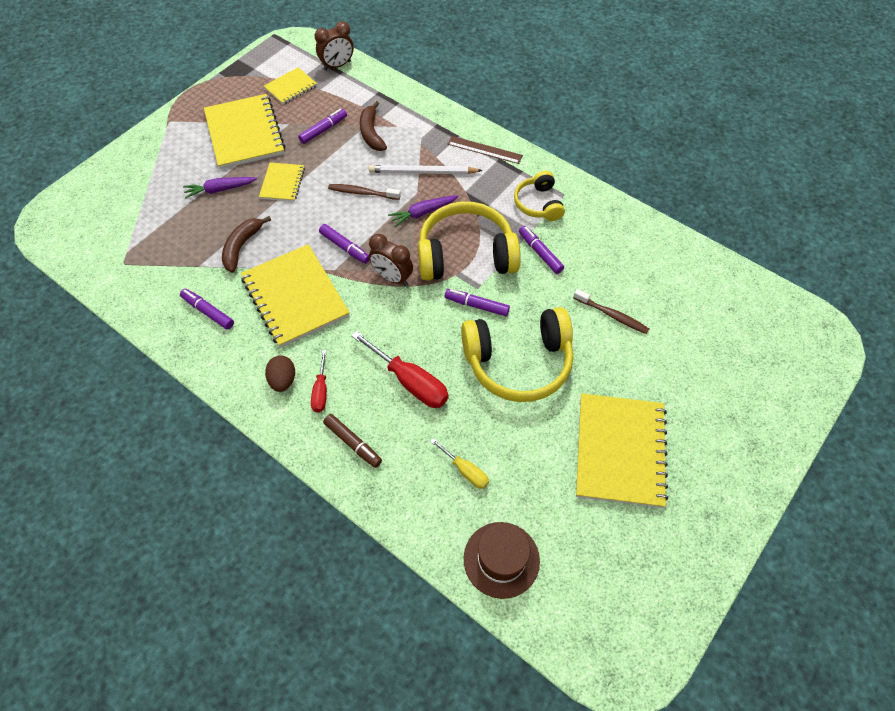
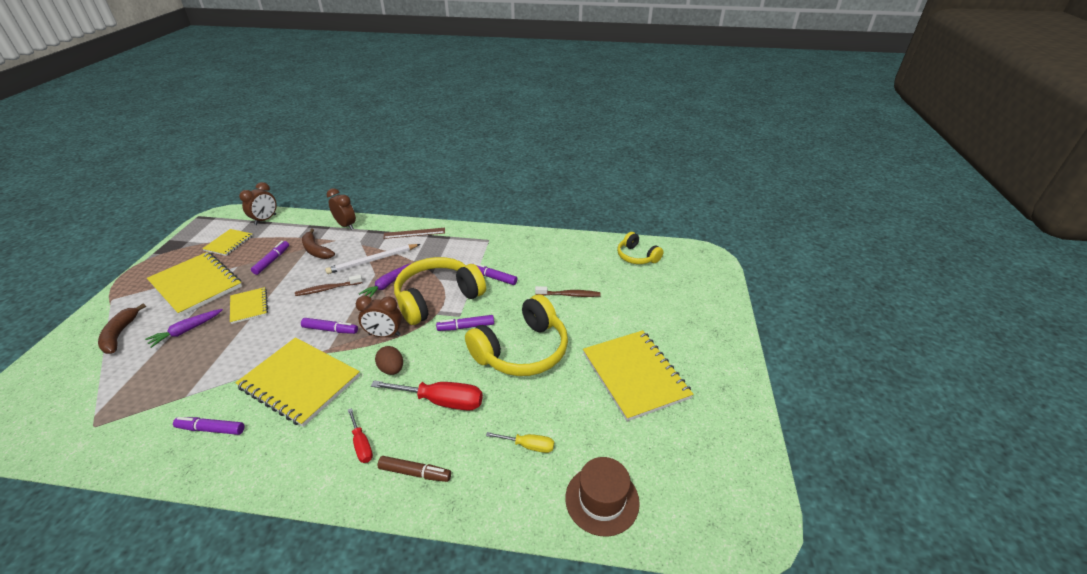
camera: 30 degrees left, 20 degrees down
(242, 247) = (227, 364): brown banana -> brown banana (120, 334)
(283, 380) = (318, 452): brown egg -> brown egg (392, 369)
(416, 108) = (346, 225): none -> brown clock
(538, 204) = (473, 250): yellow headphones -> yellow headphones (636, 256)

